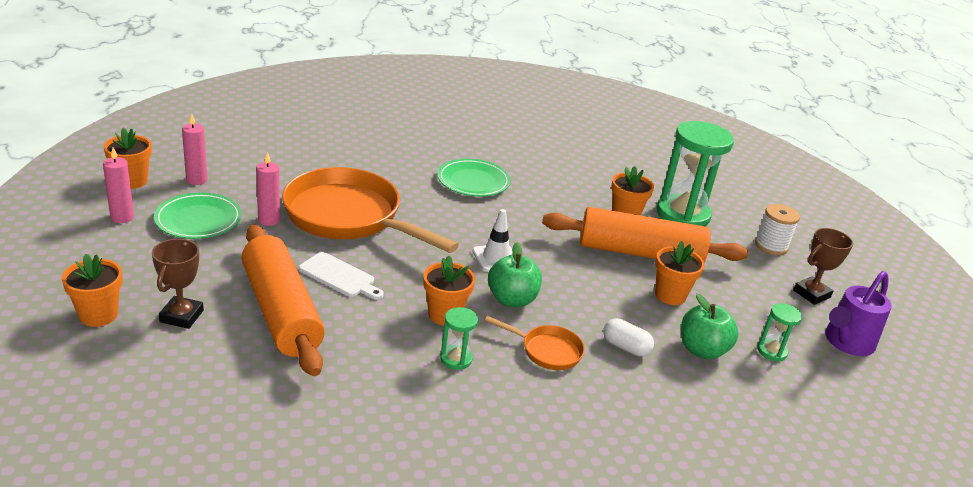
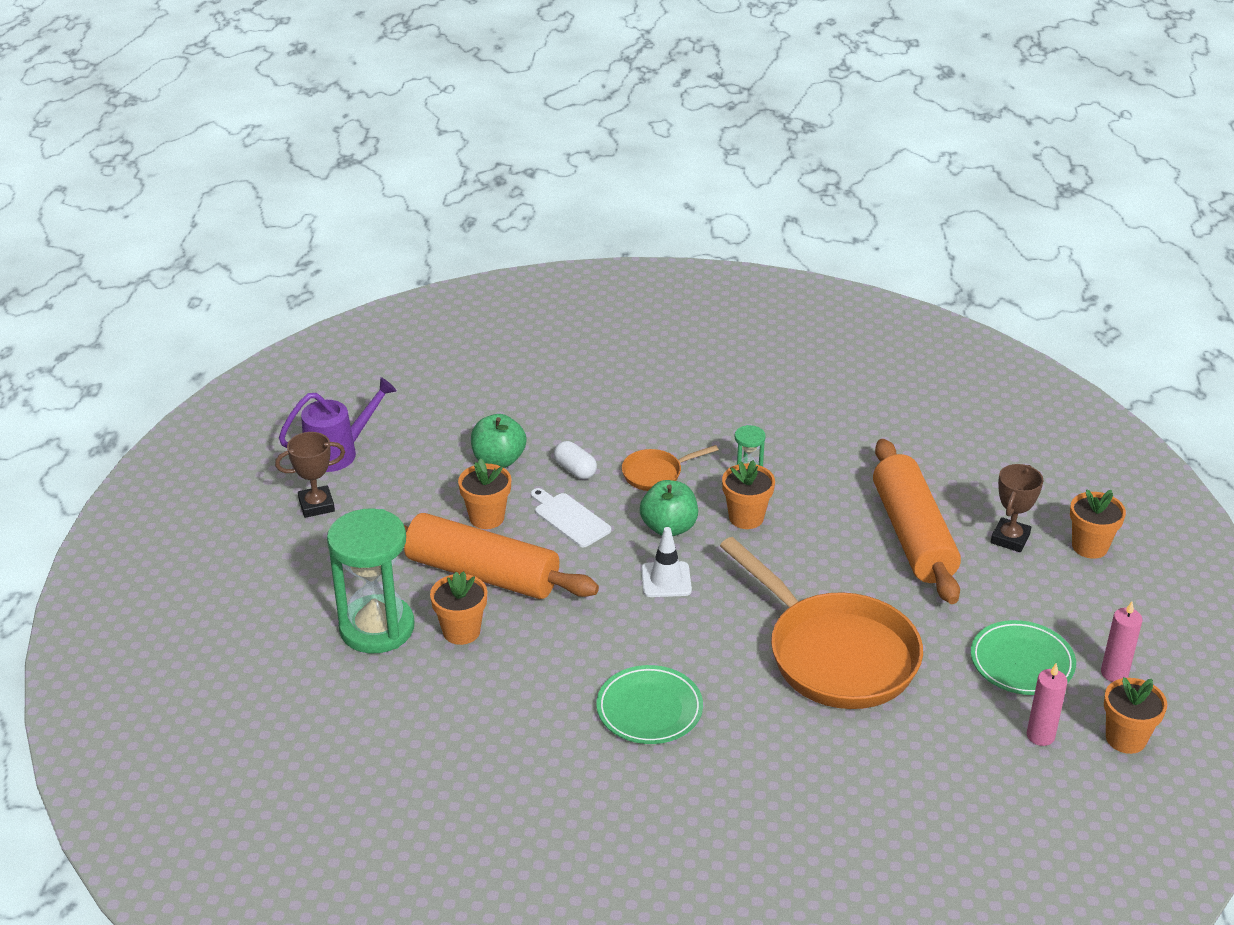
camera: 160 degrees left, 5 degrees up
(269, 220) = (936, 656): pink candle -> none
(339, 276) = (852, 570): white cutting board -> white cutting board (570, 518)
(547, 351) = (656, 474): orange pan -> orange pan turned 60 degrees counterclockwise
(771, 246) = (299, 570): white spool -> none
(772, 351) = (427, 452): green hourglass -> none

